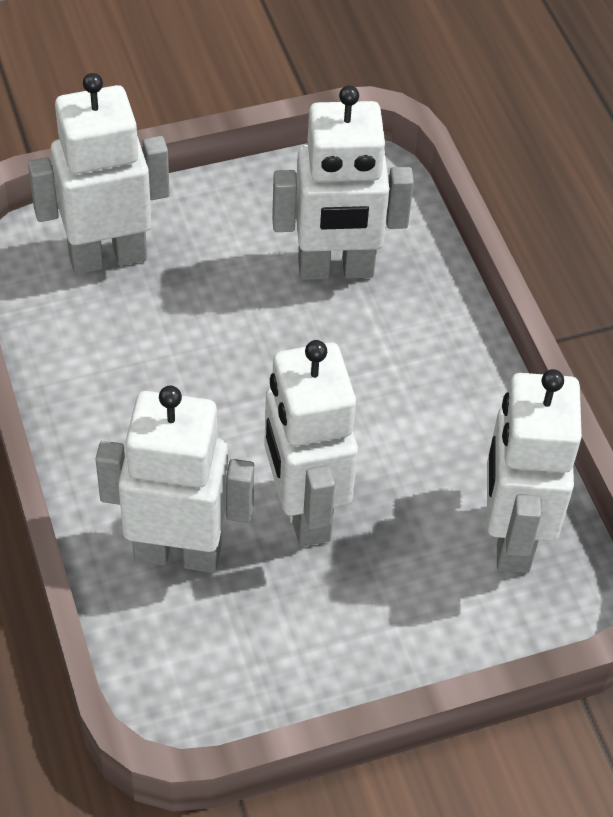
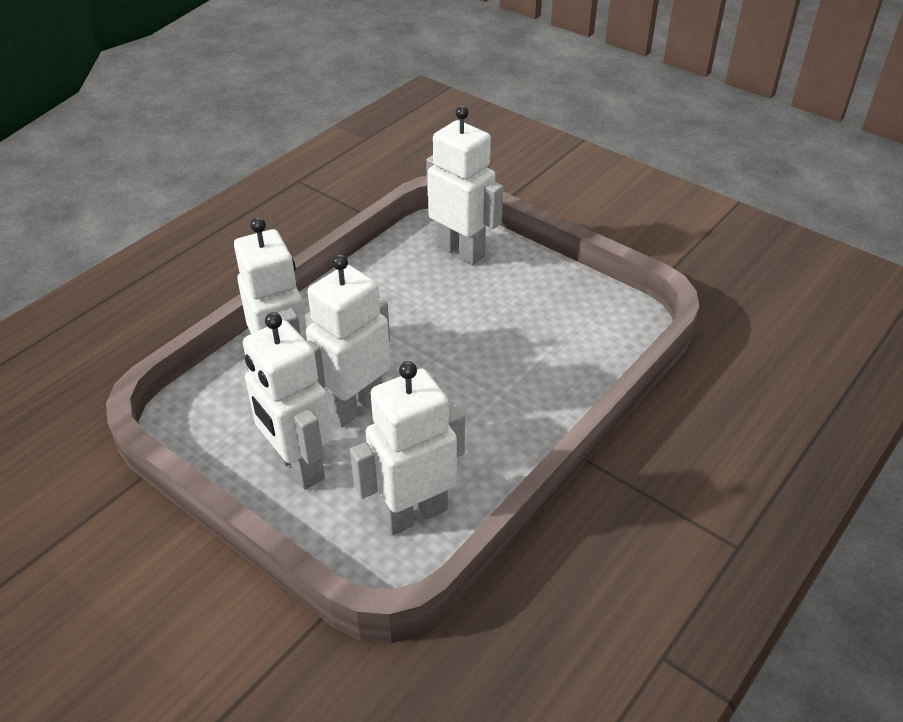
camera: 60 degrees right, 10 degrees down
(335, 269) = (545, 338): white robot -> white robot (298, 466)

